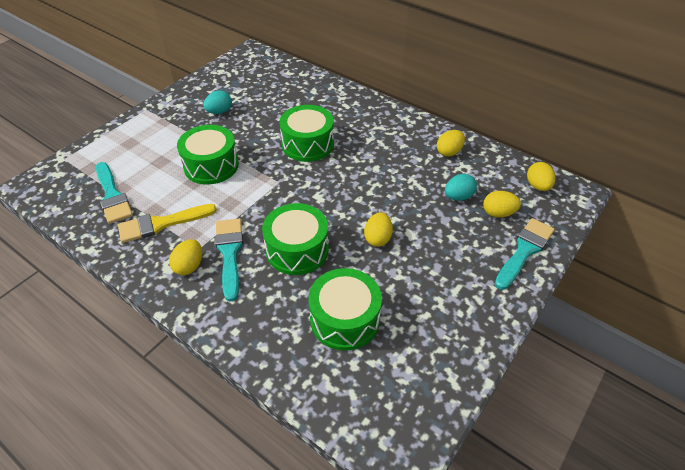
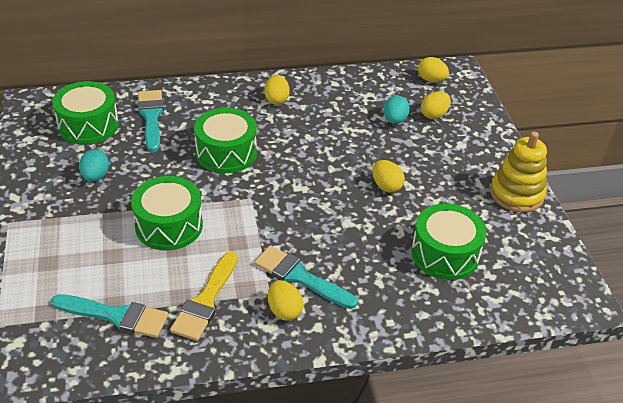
camera: 50 degrees left, 5 degrees down
(297, 250) = (345, 236): green drum -> green drum (88, 125)
(449, 152) = (342, 91): yellow egg -> yellow egg (276, 99)
(476, 323) = (516, 194): none -> yellow stacking toy
(524, 250) = (481, 129): turquoise brush -> turquoise brush (151, 117)

